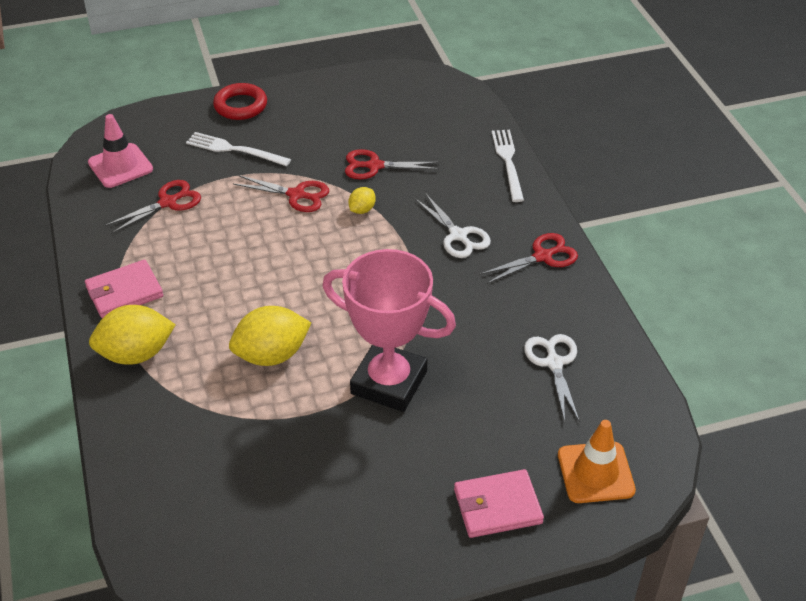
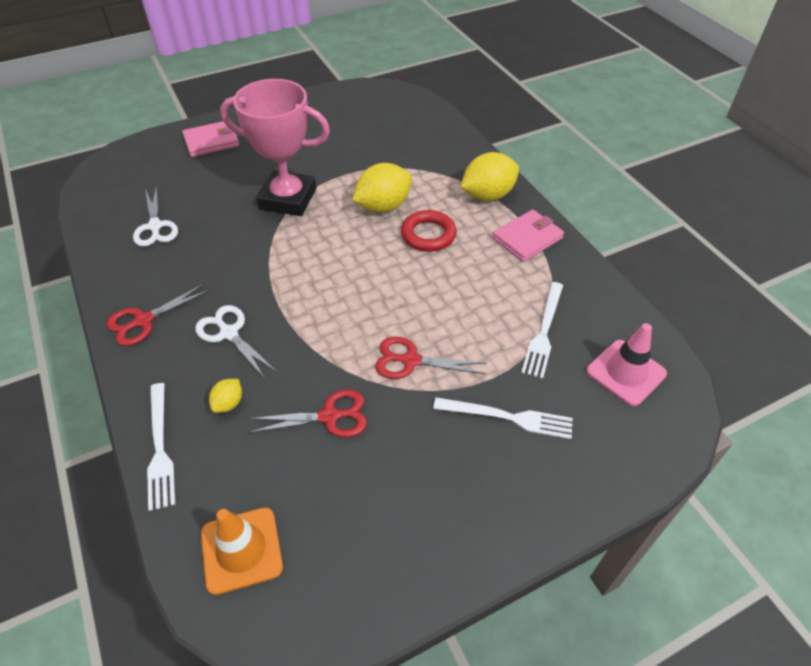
camera: 170 degrees right, 5 degrees up
(168, 202) = (543, 332): red scissors -> white fork
(240, 106) = (537, 502): red ring -> red ring (428, 235)
(362, 210) = (334, 351): yellow lemon -> yellow lemon (228, 403)
(595, 472) = (142, 164): orange traffic cone -> orange traffic cone (241, 550)

